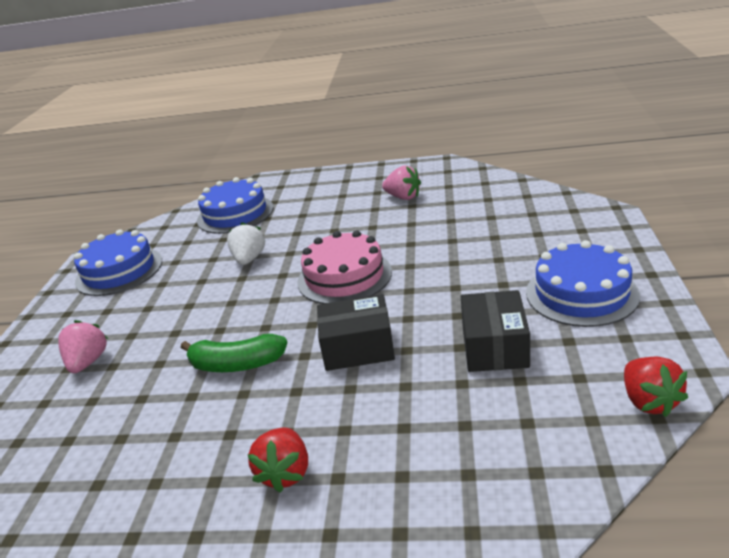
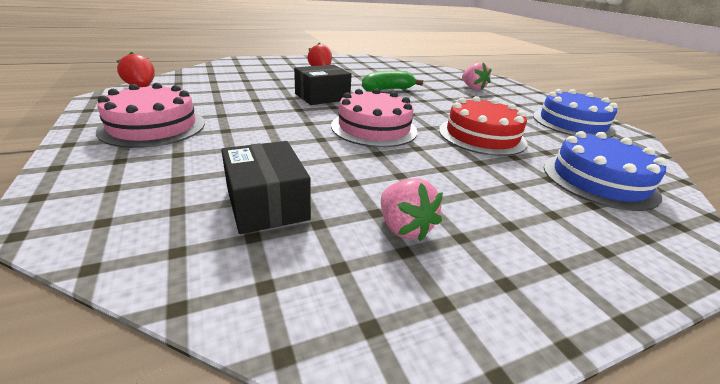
camera: 145 degrees right, 0 degrees up
(249, 259) = (481, 136): white strawberry -> red cake
(403, 197) = (404, 228): pink strawberry -> pink strawberry turned 120 degrees counterclockwise
(494, 346) = (231, 100): black box -> black box (267, 204)
(581, 293) = (153, 126): blue cake -> pink cake

